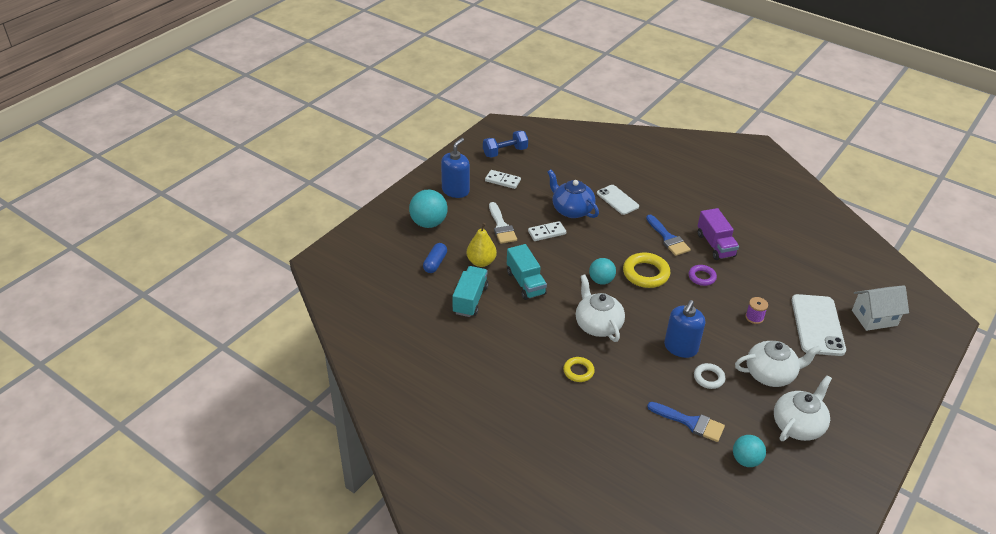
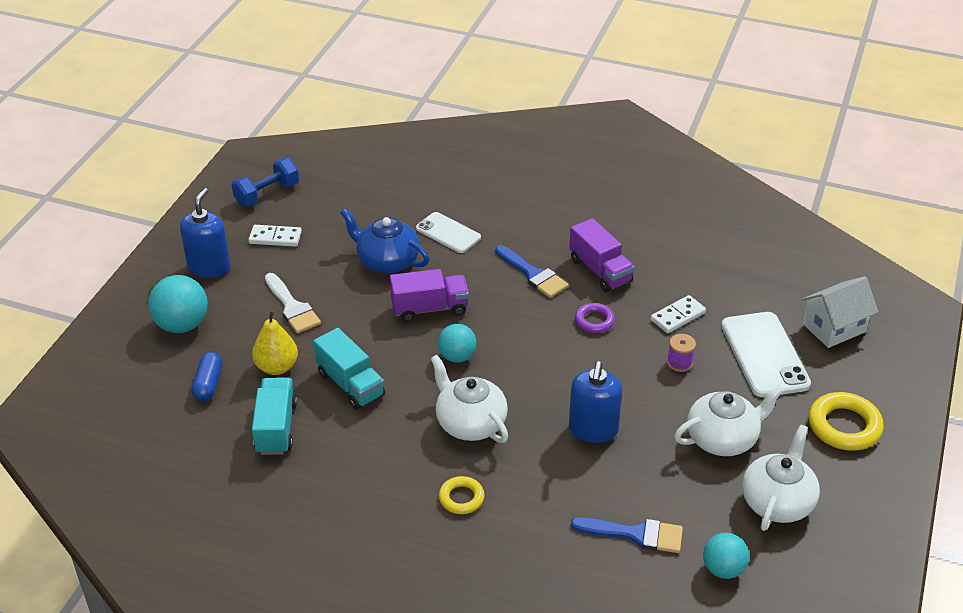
camera: 15 degrees left, 0 degrees up
(547, 233) = (361, 302): white domino -> white domino (678, 316)
(591, 246) = (429, 309): none -> purple truck
(645, 273) = (516, 333): yellow ring -> yellow ring (844, 426)
(708, 378) = (642, 464): white ring -> none

